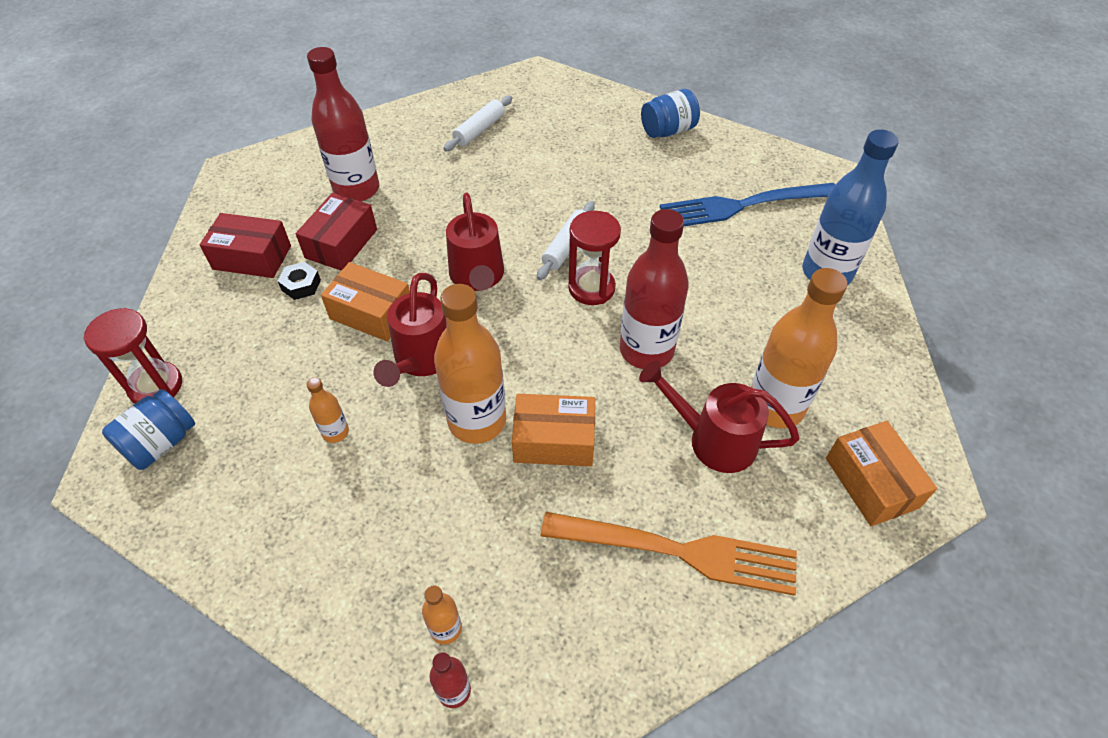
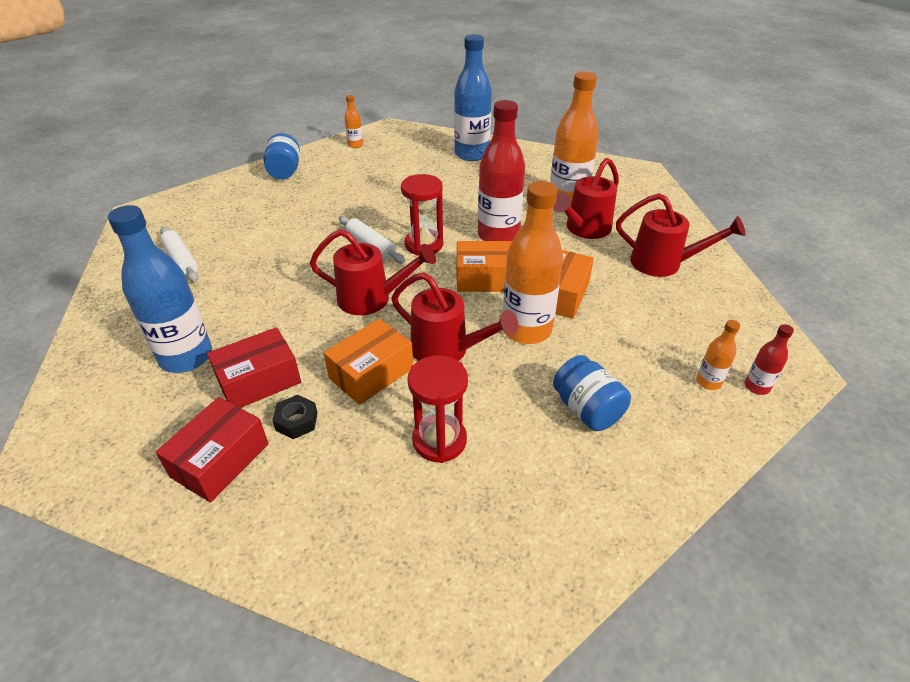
camera: 70 degrees left, 10 degrees down
(156, 386) = (370, 577): red hourglass -> red hourglass (439, 440)
(161, 443) = (459, 575): blue jar -> blue jar (587, 409)
(335, 432) = (503, 420): orange bottle -> orange bottle (355, 145)
(341, 243) = (259, 381): red box -> red box turned 75 degrees counterclockwise
(356, 190) = (186, 357): red bottle -> blue bottle
(678, 551) = (663, 264): orange fork -> red watering can
(742, 205) = (390, 164): blue fork -> none
(871, 483) = (632, 187): orange box -> orange box (486, 278)

